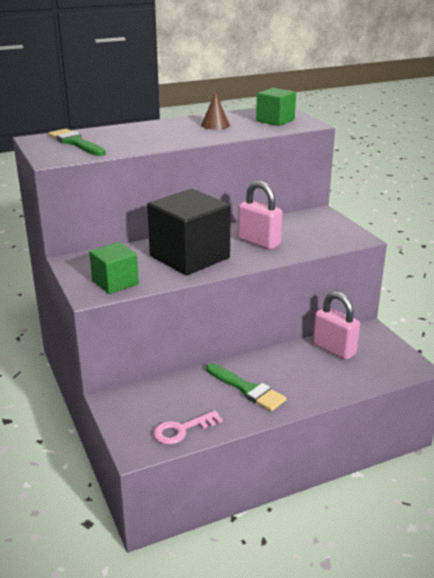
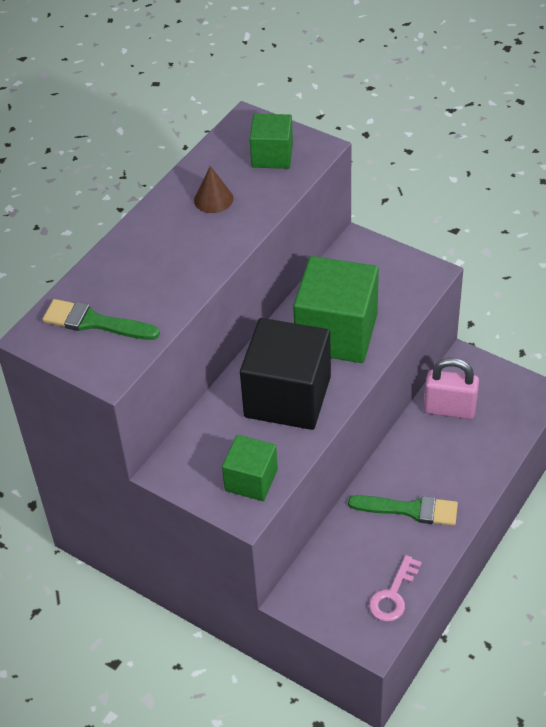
camera: 30 degrees left, 20 degrees up
(259, 242) = (336, 333): pink padlock -> green cube

